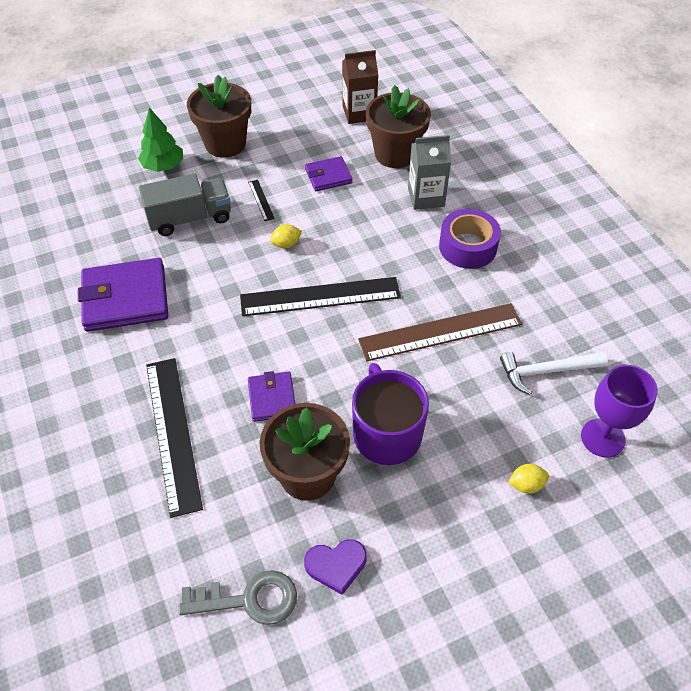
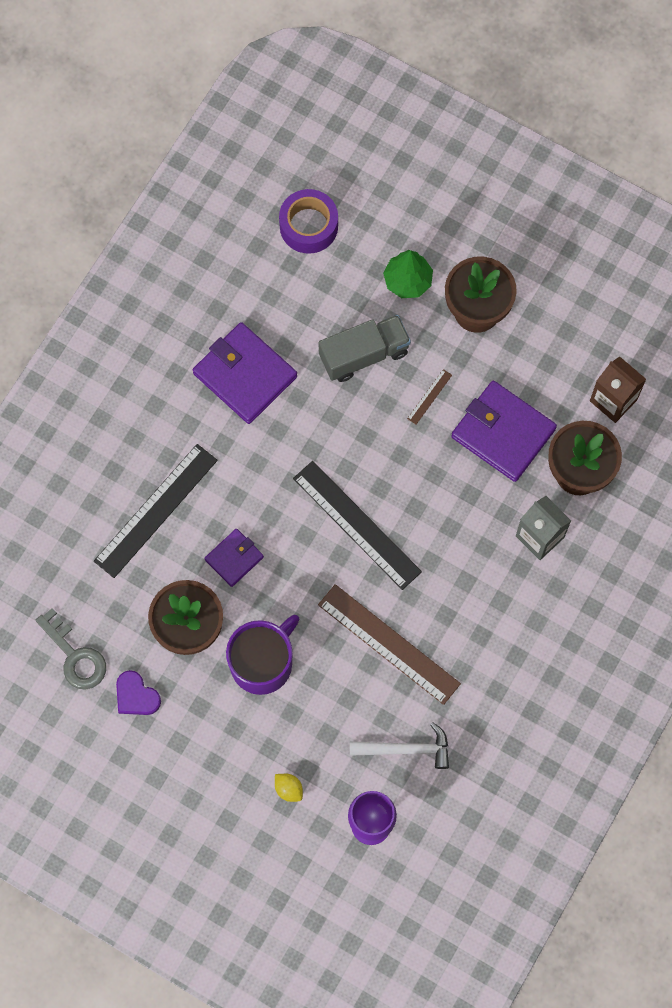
camera: 55 degrees right, 20 degrees up
(190, 218) = (364, 354): grey truck -> grey truck turned 60 degrees counterclockwise
(261, 200) = (429, 397): black ruler -> brown ruler
(286, 244) = (393, 456): yellow lemon -> none
(328, 176) = (503, 433): purple wallet -> purple wallet, size x1.81
(468, 247) = (503, 610): purple tape -> purple tape (308, 226)
(545, 371) = (407, 749): white hammer -> white hammer turned 135 degrees clockwise

